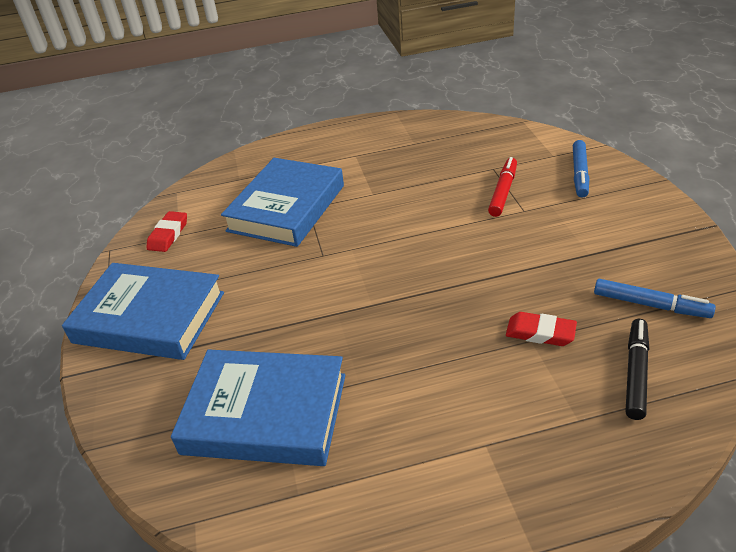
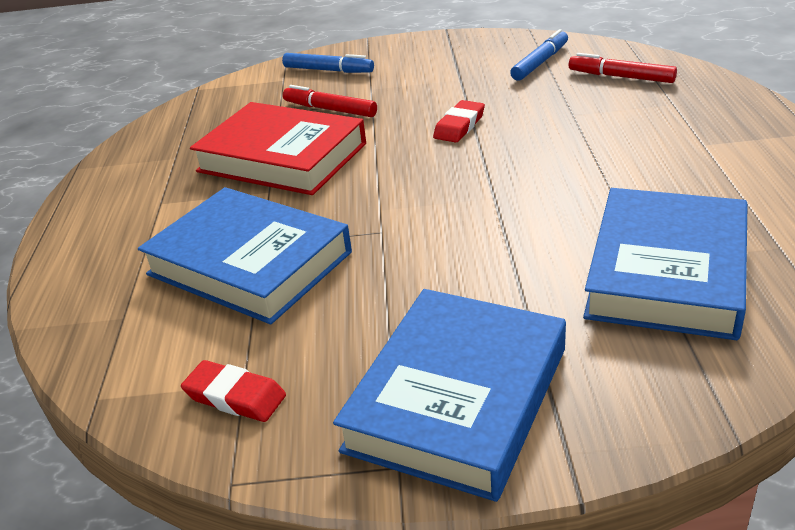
camera: 80 degrees left, 5 degrees down
(419, 187) = (282, 157): none -> red book
(540, 333) = (564, 109): red eraser -> red eraser (459, 126)
(636, 373) = (621, 77): black marker -> red marker

